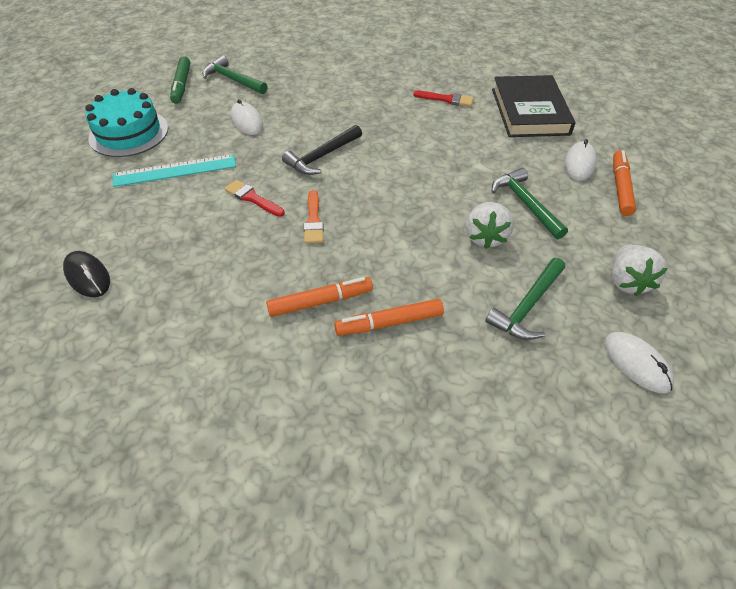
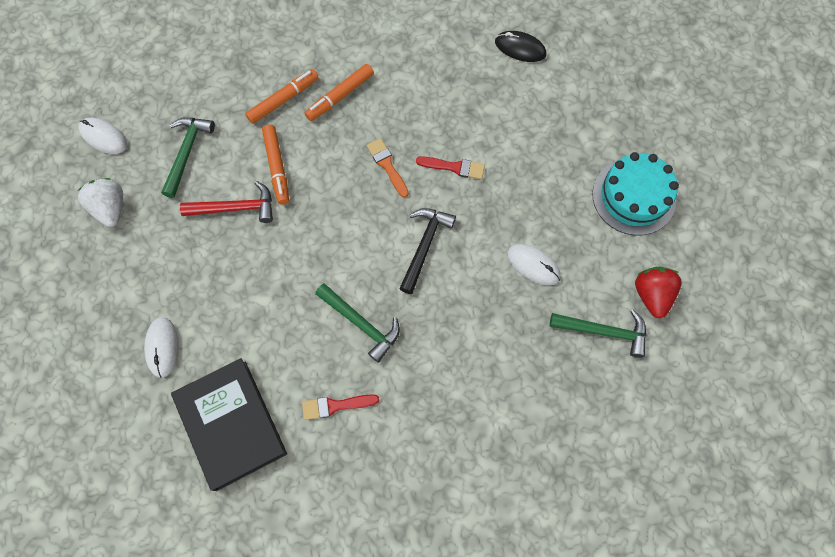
camera: 155 degrees right, 20 degrees up
(175, 170) = (546, 169): turquoise ruler -> none
(182, 85) = (652, 295): green marker -> red strawberry
(485, 237) = (235, 208): white strawberry -> red hammer
(525, 204) = (207, 263): green hammer -> green hammer (361, 323)
(620, 187) = (118, 326): orange marker -> orange marker (277, 167)

